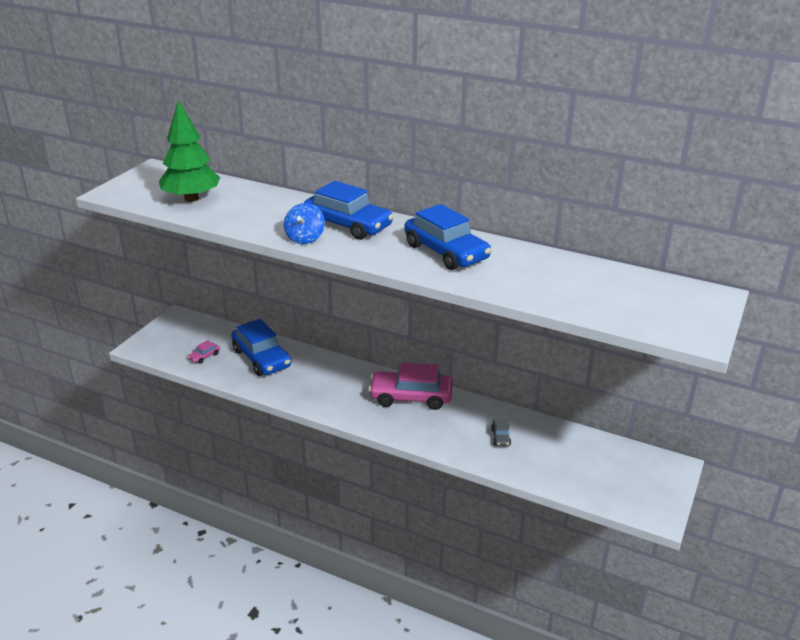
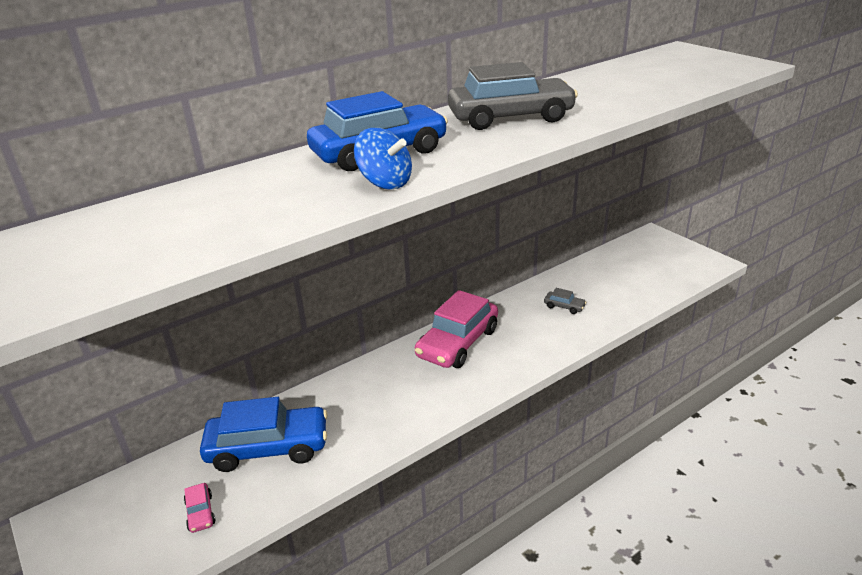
camera: 60 degrees left, 0 degrees up
(191, 199) = (120, 249): green tree -> none
(446, 252) = (510, 117): blue car -> grey car

